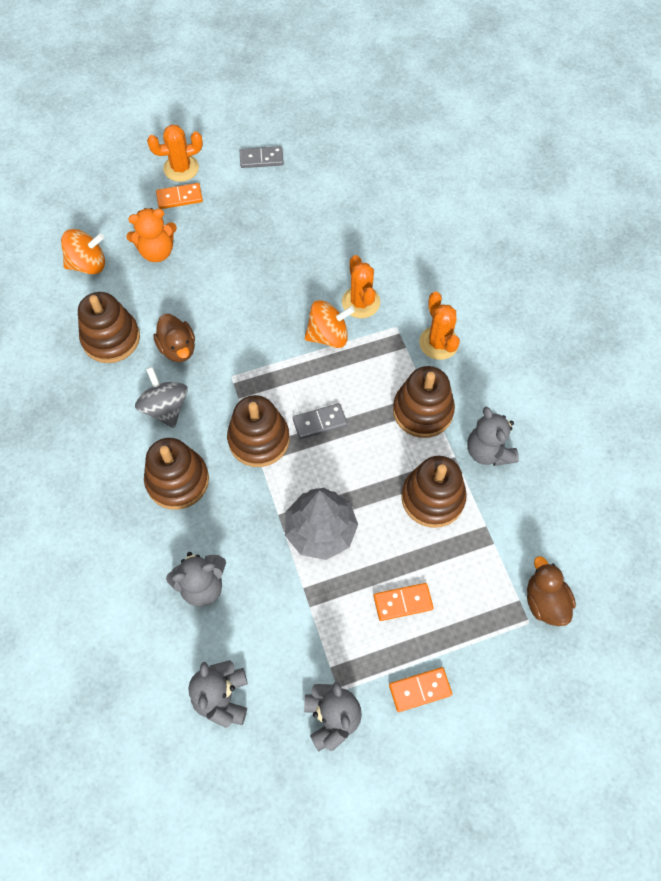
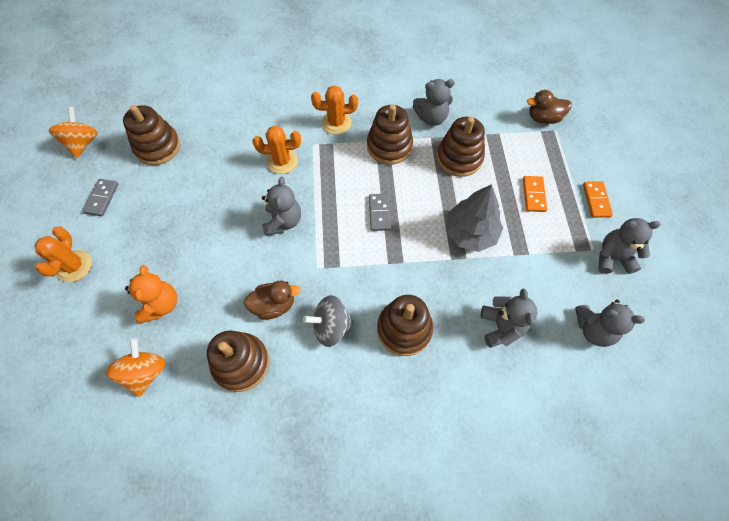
camera: 75 degrees left, 0 degrees up
(179, 198) = (108, 274): orange domino -> none
(259, 439) = (382, 259): brown stacking toy -> brown stacking toy (157, 147)
(280, 327) = (283, 221): none -> grey teddy bear
(328, 336) = (304, 190): orange spinning top -> orange spinning top (83, 143)

